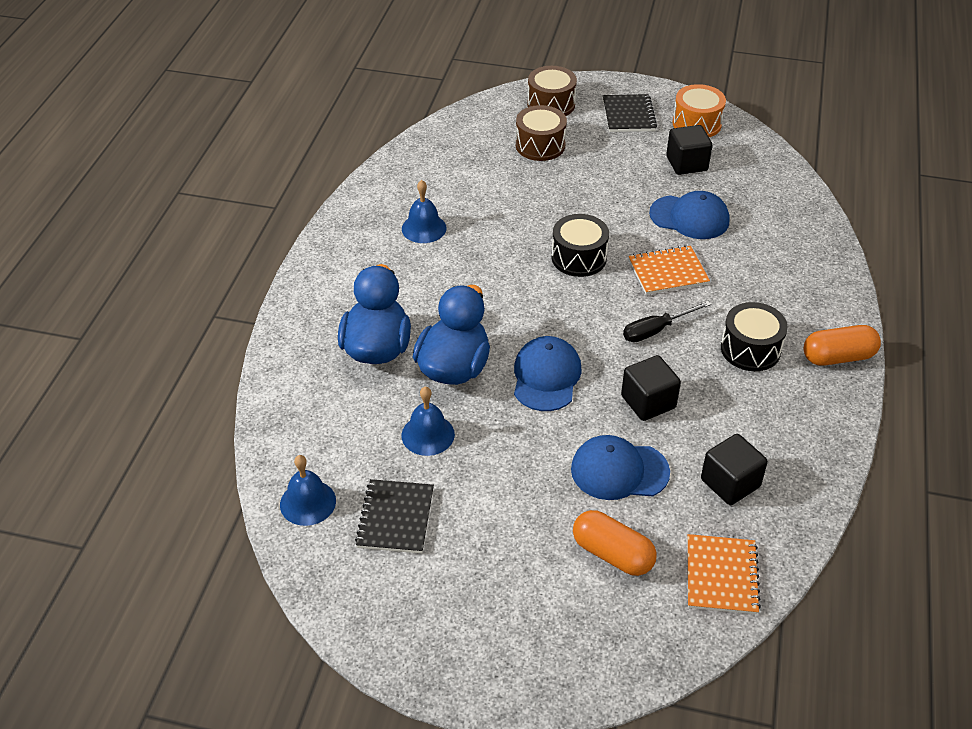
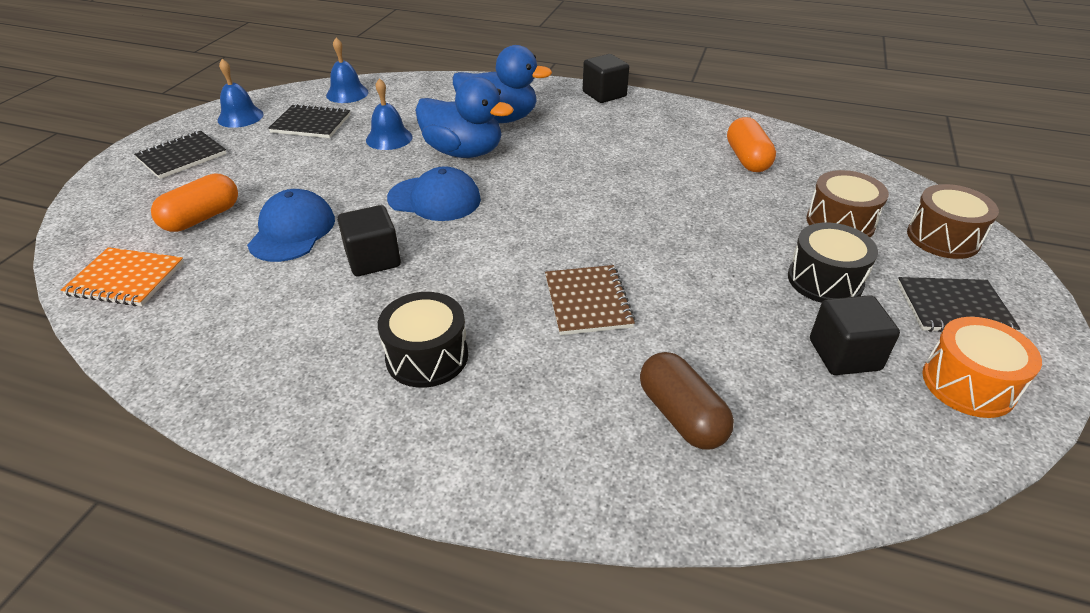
camera: 95 degrees right, 5 degrees down
(424, 228) = (665, 143): blue bell -> blue bell (240, 117)
(489, 627) = (182, 156): none -> black notebook
(579, 258) = (618, 234): black drum -> black drum (825, 280)
(656, 330) = (483, 279): black screwdriver -> none
(668, 272) = (588, 302): orange notebook -> brown notebook
(689, 217) = (707, 339): blue cap -> none
(730, 483) = (230, 303): black cube -> black cube (604, 94)
(760, 231) = (681, 416): none -> brown capsule
(838, 357) = (382, 452): orange capsule -> orange capsule (747, 159)

